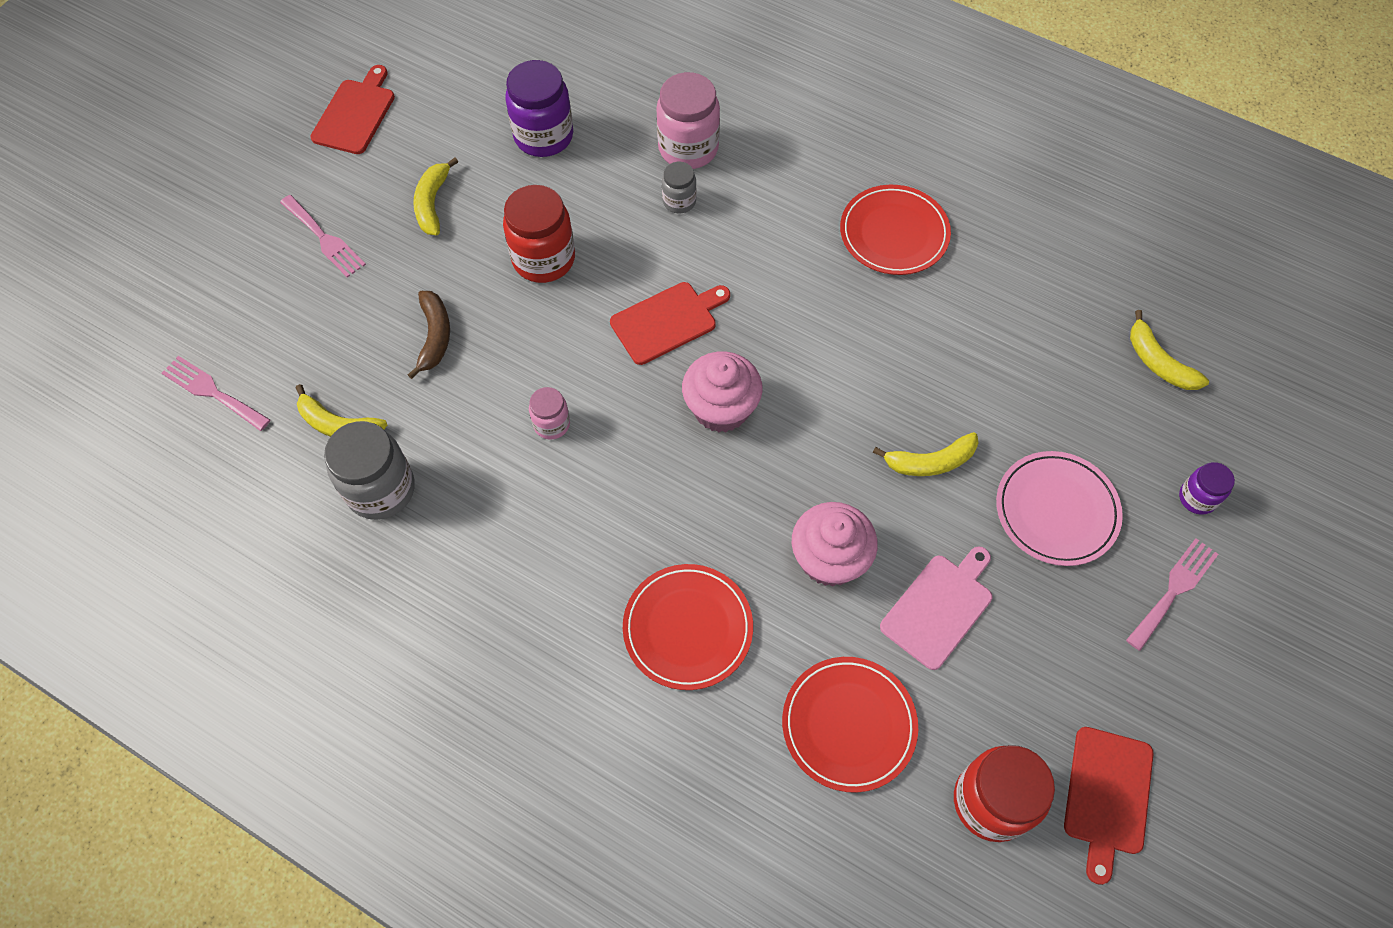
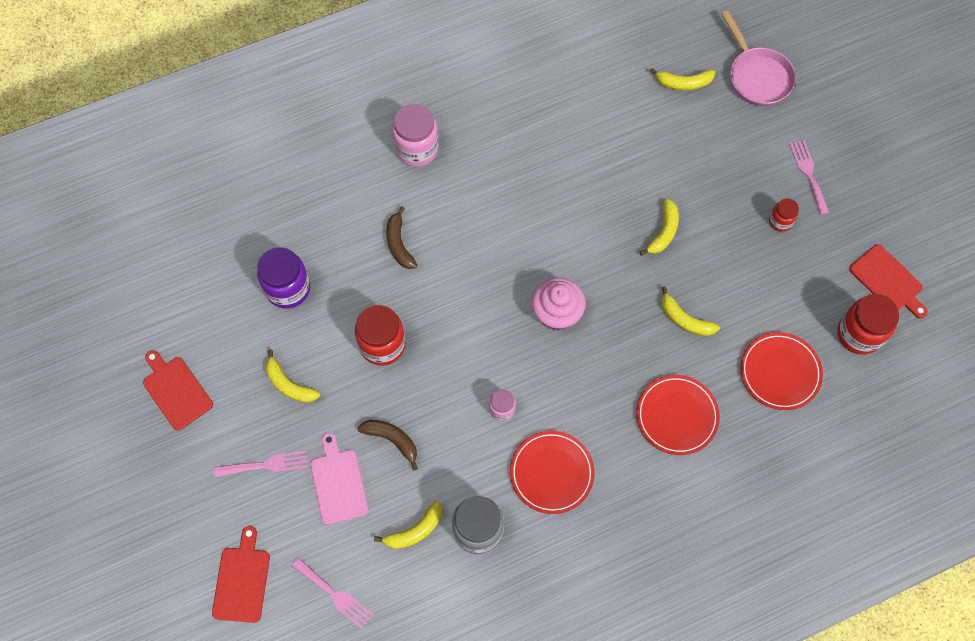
camera: 55 degrees left, 5 degrees up
(212, 392) = (335, 595): pink fork -> pink fork turned 120 degrees counterclockwise
(667, 321) = (478, 304): red cutting board -> red cutting board (242, 580)
(679, 201) = (399, 244): grey jar -> brown banana
(688, 148) = (364, 214): pink jar -> pink jar (417, 149)
(829, 559) = (685, 319): pink cupcake -> yellow banana
(894, 233) = (509, 148): red plate -> red plate (551, 473)
(939, 607) = (746, 286): pink cutting board -> pink cutting board (338, 483)
(1056, 510) = (732, 193): pink plate -> none
(1070, 594) = (780, 221): none -> red jar
(1197, 498) = (769, 125): purple jar -> none
(1254, 441) = (757, 76): none -> pink pan

